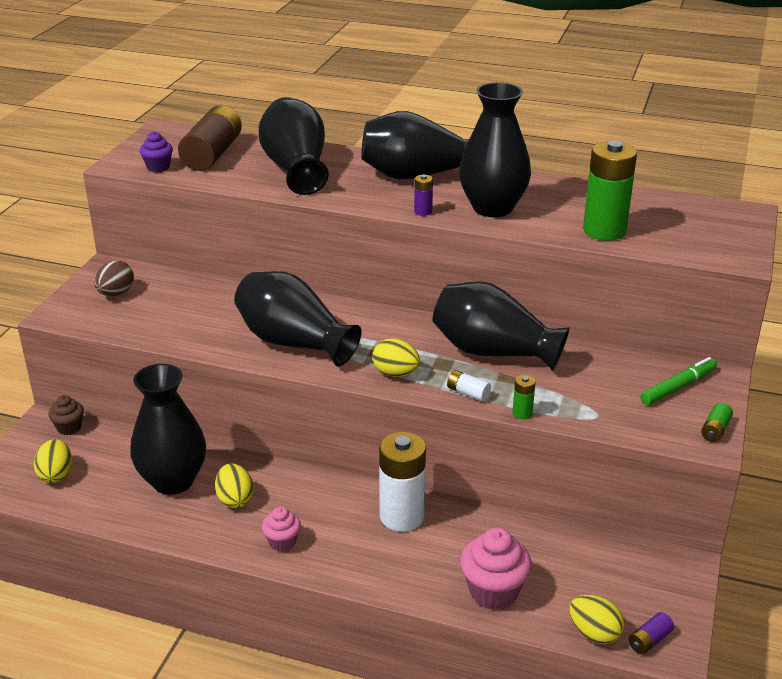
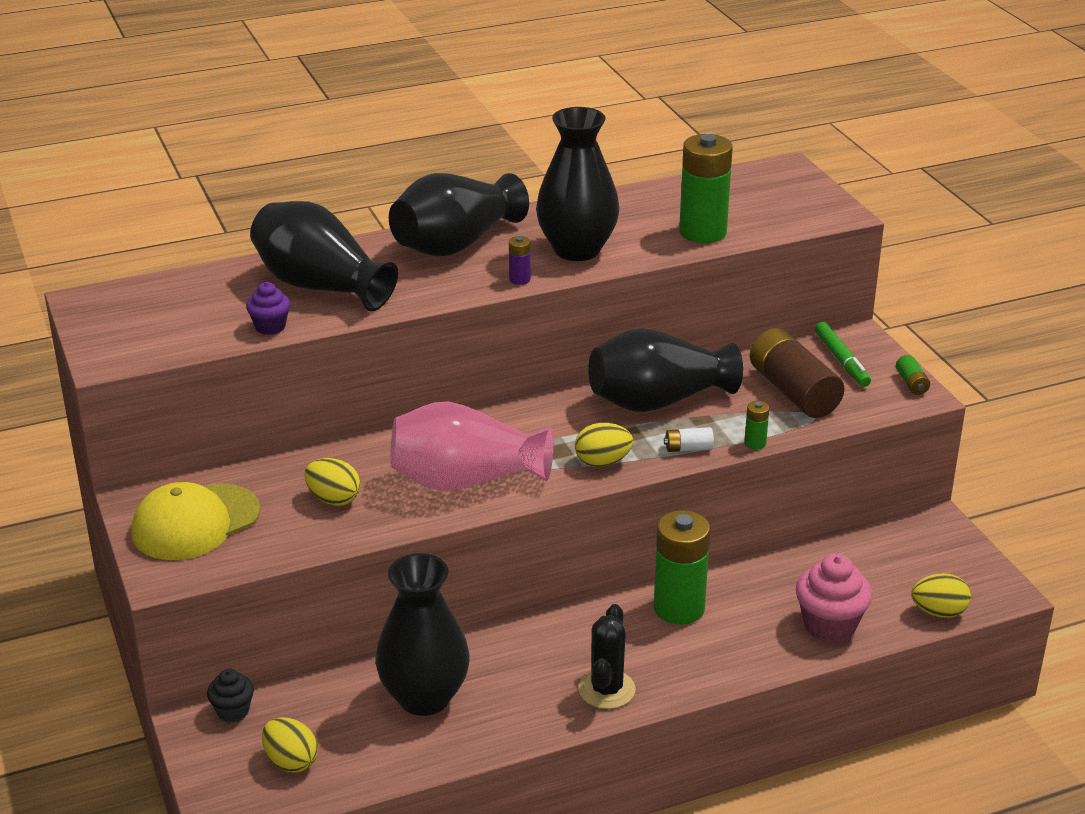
camera: 40 degrees left, 0 degrees up
(69, 428) = (233, 711): brown cupcake -> black cupcake
(116, 293) = (195, 522): brown egg -> yellow cap
(158, 167) = (161, 345): purple cupcake -> purple cupcake (270, 327)
(212, 154) = (199, 306): brown battery -> brown battery (793, 392)
(235, 499) = (510, 679): yellow egg -> yellow egg (333, 499)
(282, 542) = (606, 689): pink cupcake -> black cactus
(294, 342) = (466, 480): black vase -> pink vase
(402, 516) = (679, 608): white battery -> green battery
(649, 640) = (980, 594): purple battery -> none
(678, 387) = (841, 360): green marker -> green marker turned 150 degrees clockwise

